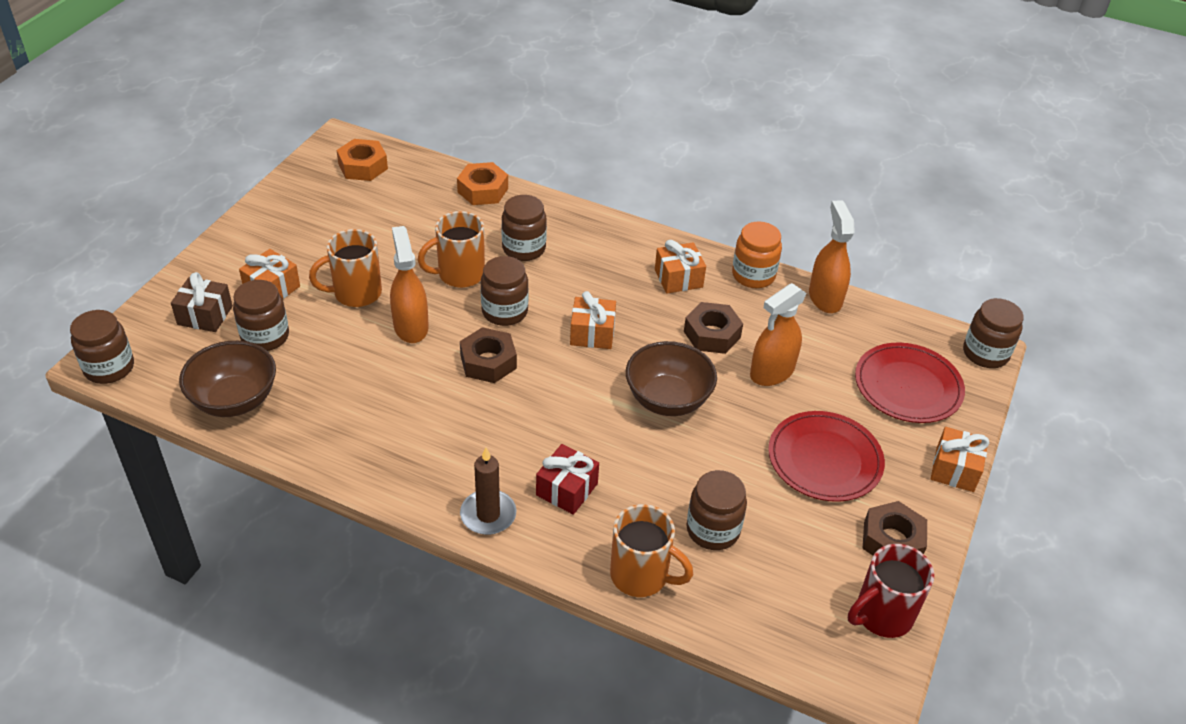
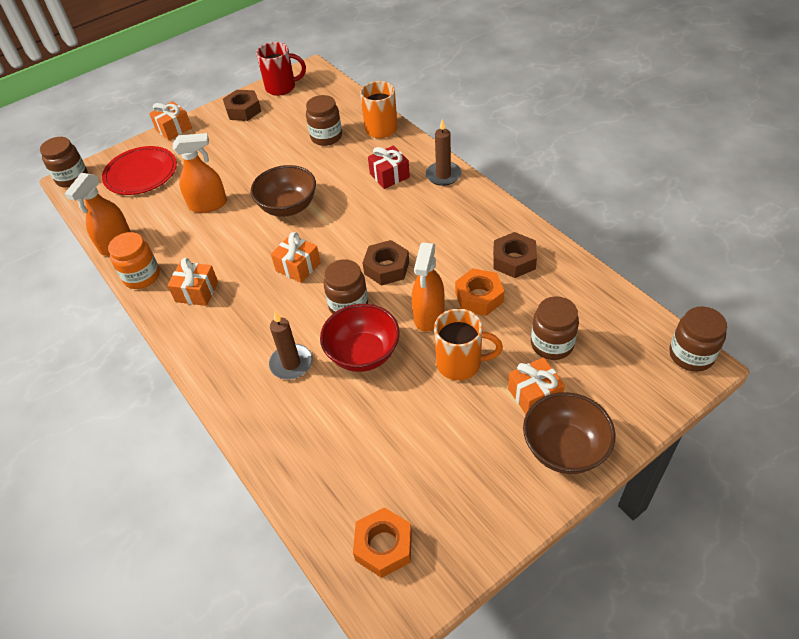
camera: 145 degrees left, 5 degrees up
(205, 315) = (602, 384): brown gift -> none
(234, 400) = (587, 294): brown bowl -> brown bowl (564, 448)
(459, 274) = (363, 354): orange mug -> red bowl
(483, 190) = (279, 453): orange nut -> orange nut (479, 297)
(524, 248) = (291, 363): brown jar -> brown candle
(712, 334) = (218, 240): brown nut -> brown nut (514, 260)
(824, 459) = (233, 151): red plate -> none

